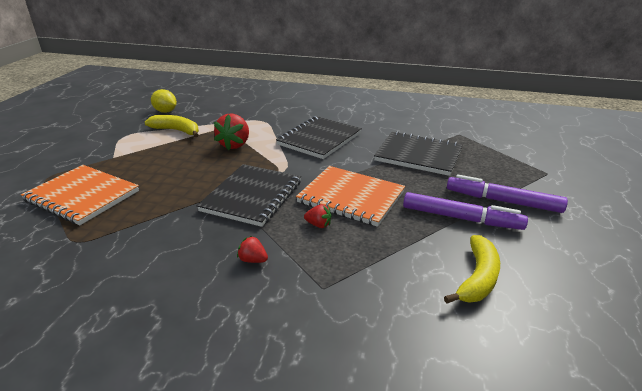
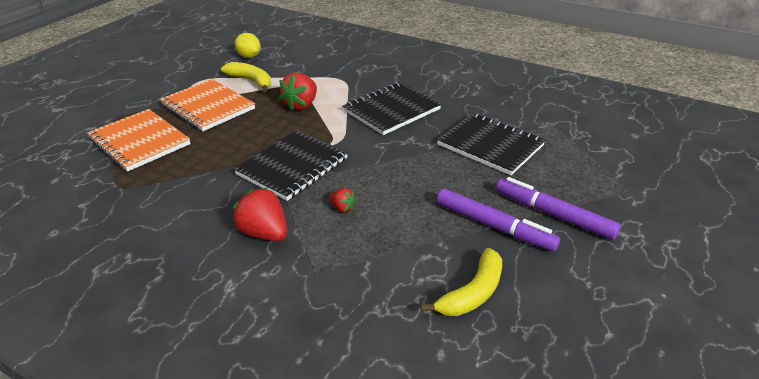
camera: 15 degrees right, 5 degrees up
(253, 260) = (264, 233): red strawberry -> red strawberry, size x1.94
(351, 197) = (390, 183): orange notebook -> orange notebook (208, 107)

